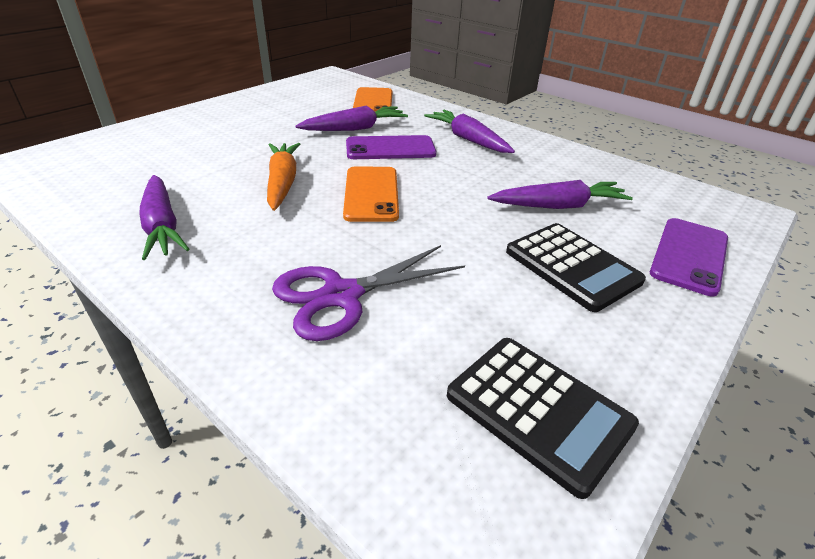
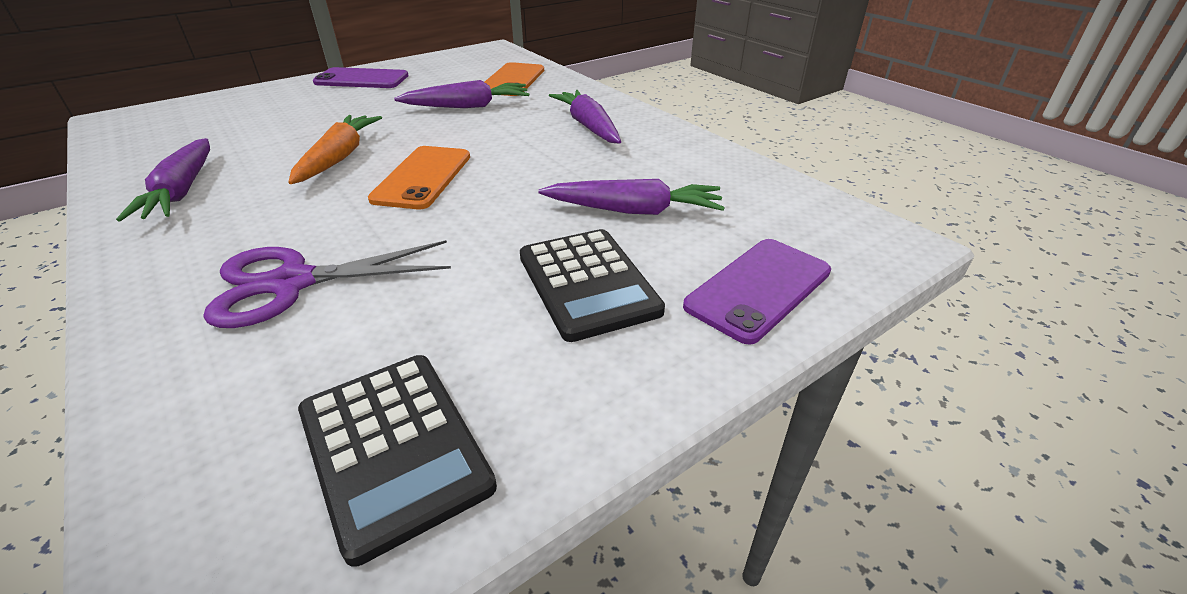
camera: 15 degrees right, 0 degrees up
(390, 148) = (488, 130): purple phone -> purple phone (362, 79)

